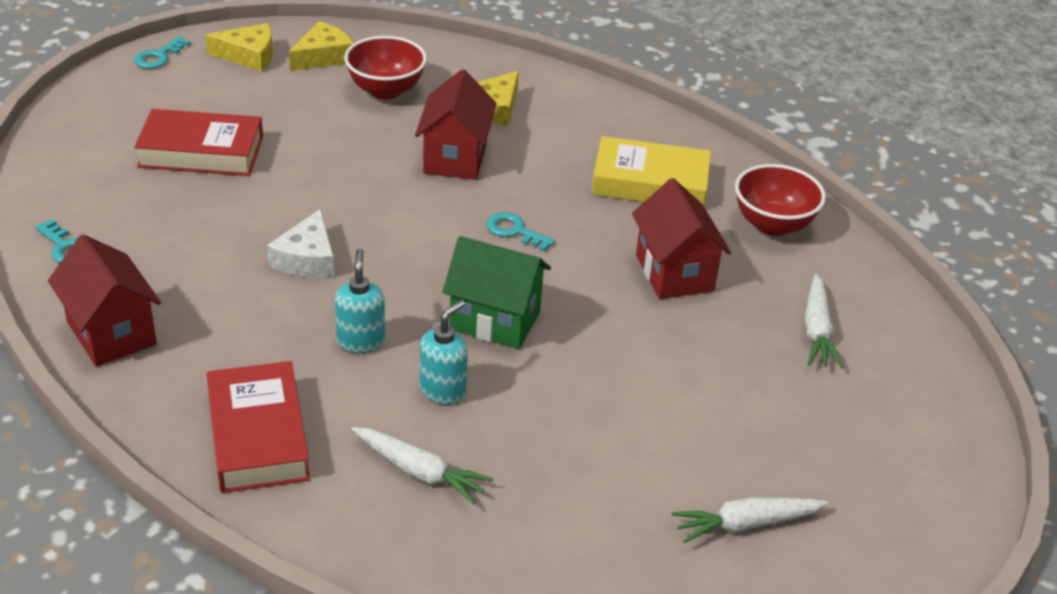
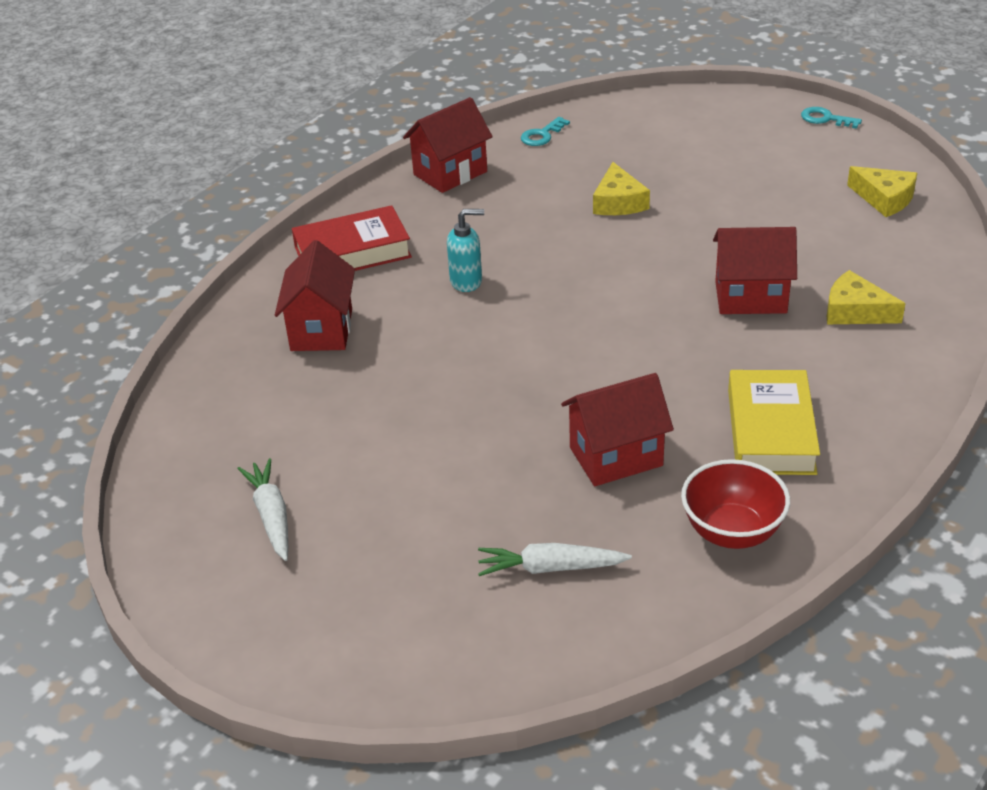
camera: 90 degrees right, 0 degrees up
(201, 152) = (691, 165): red book -> none
(249, 56) = (858, 160): yellow cheese -> yellow cheese (618, 202)
(307, 258) = (564, 240): white cheese -> none
(386, 90) = (847, 242): red bowl -> none
(419, 472) = (321, 330): white carrot -> red house
(443, 390) = (415, 330): turquoise soap dispenser -> none
(495, 320) = (510, 348): green house -> none
(514, 231) = (646, 346): turquoise key -> none

